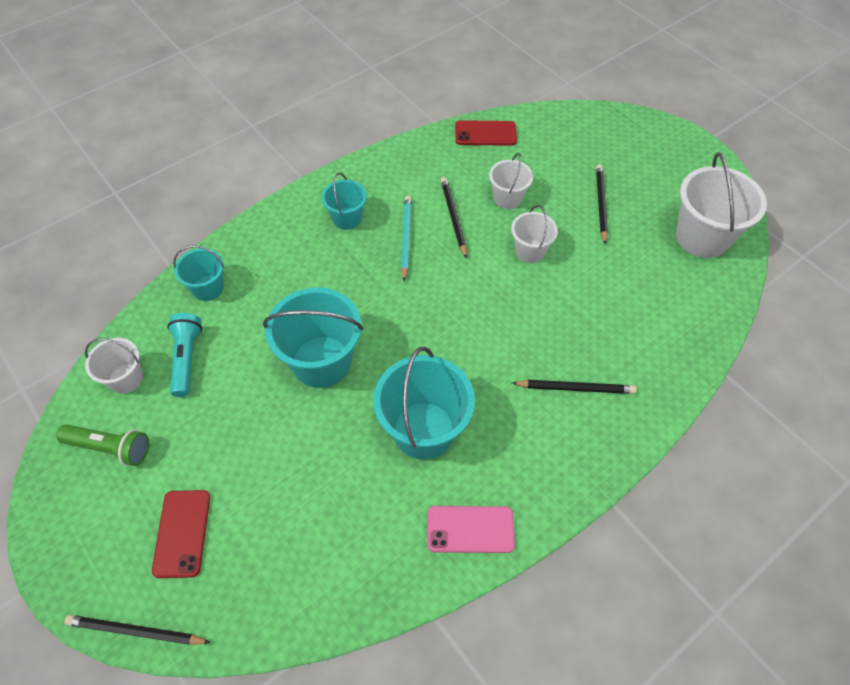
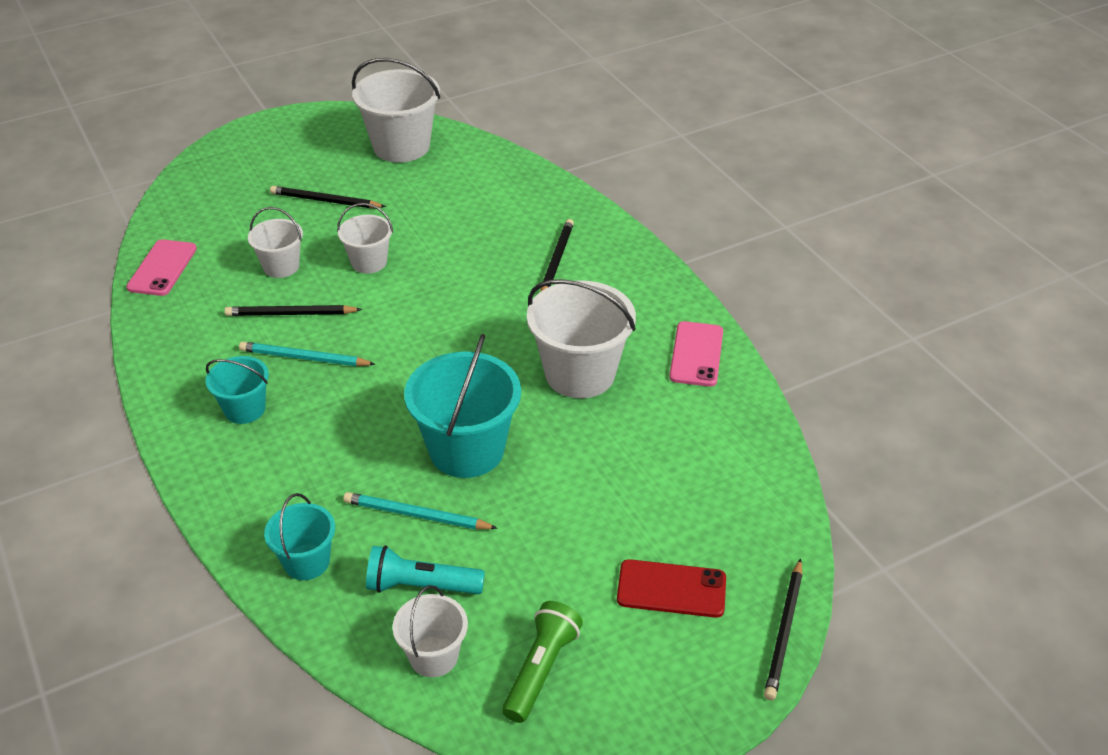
camera: 80 degrees left, 15 degrees down
(252, 342) = (416, 515): none -> turquoise pencil
(423, 430) = (580, 374): turquoise bucket -> white bucket
(485, 134) = (162, 268): red phone -> pink phone

